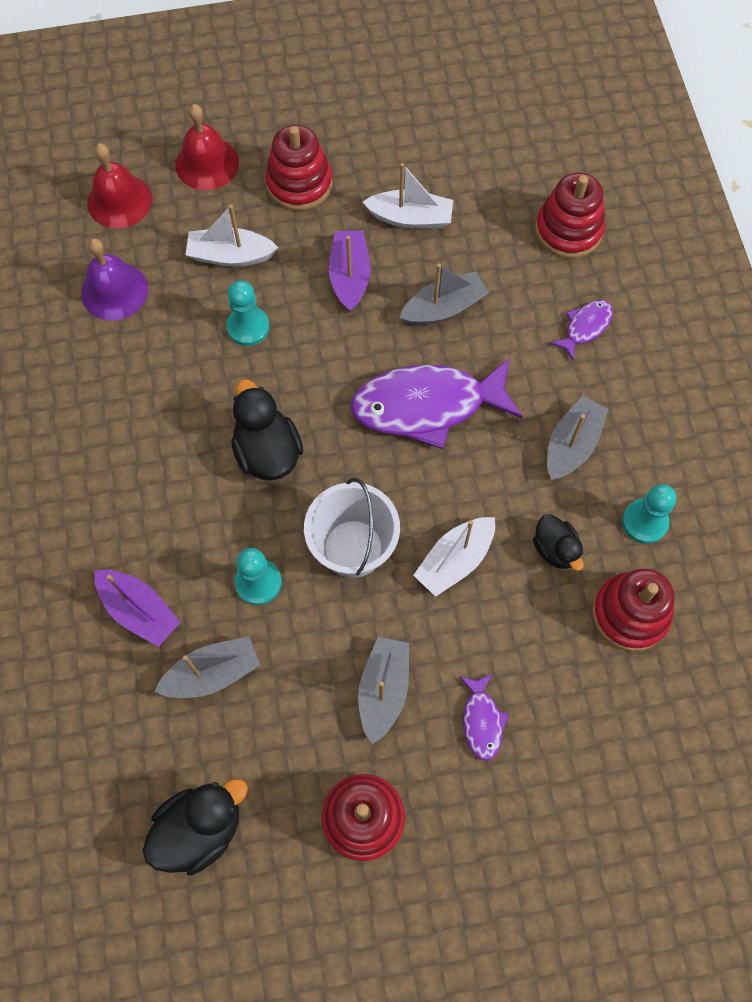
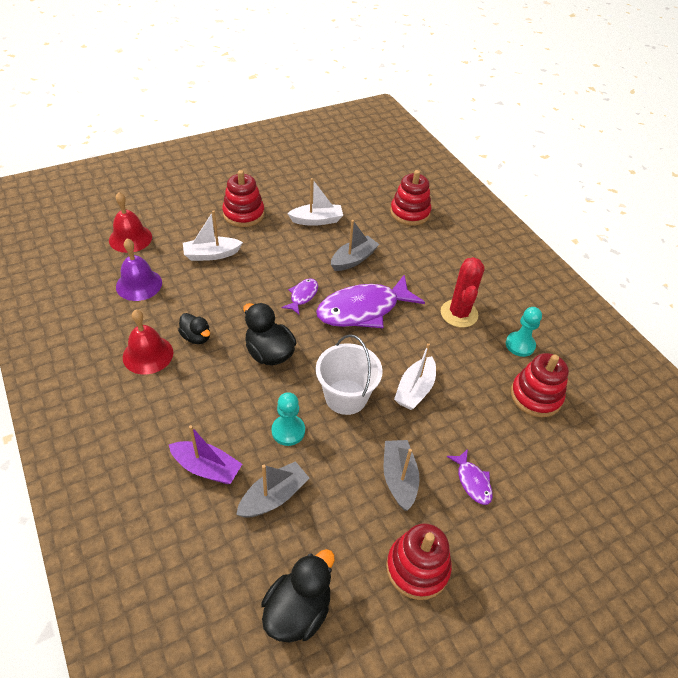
camera: 20 degrees left, 20 degrees down
(207, 163) = (182, 212): red bell -> red bell (148, 354)
(248, 327) = (234, 289): turquoise pawn -> none
(350, 276) = (290, 253): purple boat -> none
(555, 549) = (474, 370): black duck -> black duck (196, 337)
(572, 445) = (459, 314): grey boat -> red cactus
(585, 327) = (440, 255): purple fish -> purple fish (302, 296)

